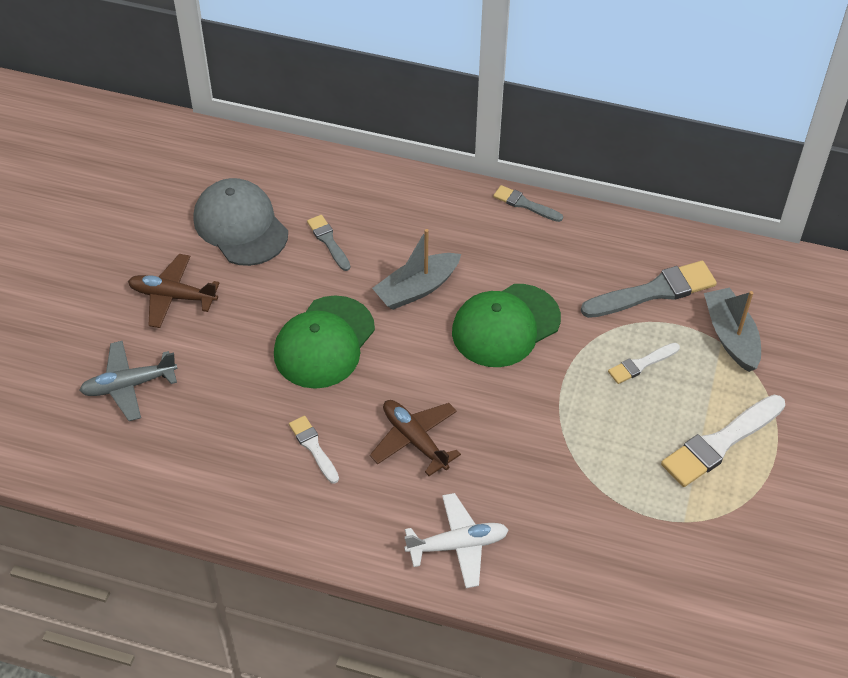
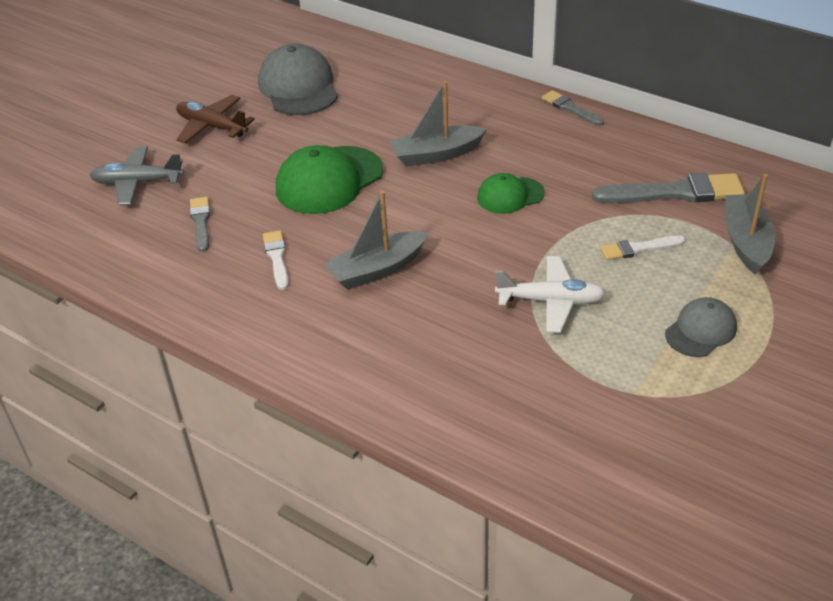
camera: 20 degrees right, 10 degrees down
(328, 241) = (371, 109): grey brush -> grey brush (201, 222)
(414, 440) = (377, 269): brown plane -> grey boat
(457, 545) = (378, 365): white plane -> white plane (550, 301)
(505, 326) = (510, 195): green cap -> green cap, size x0.58
(720, 443) = (701, 330): white brush -> grey cap

